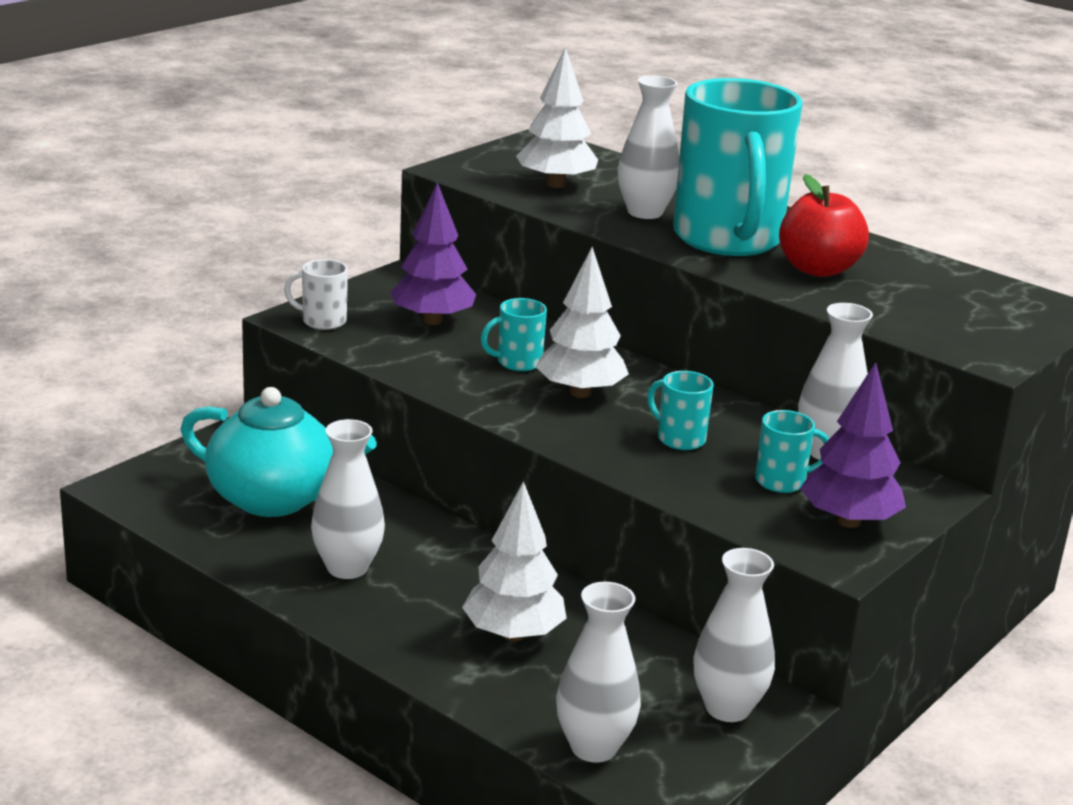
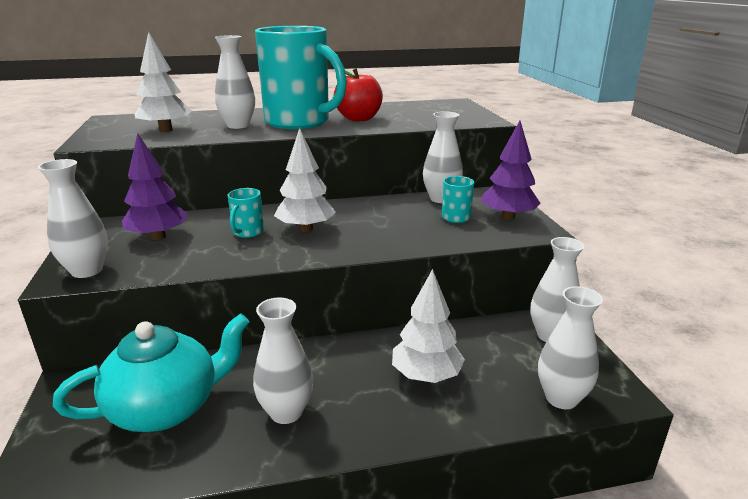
camera: 50 degrees left, 0 degrees up
(322, 321) = (87, 270): white mug -> white vase
(679, 439) = (387, 223): turquoise mug -> none

